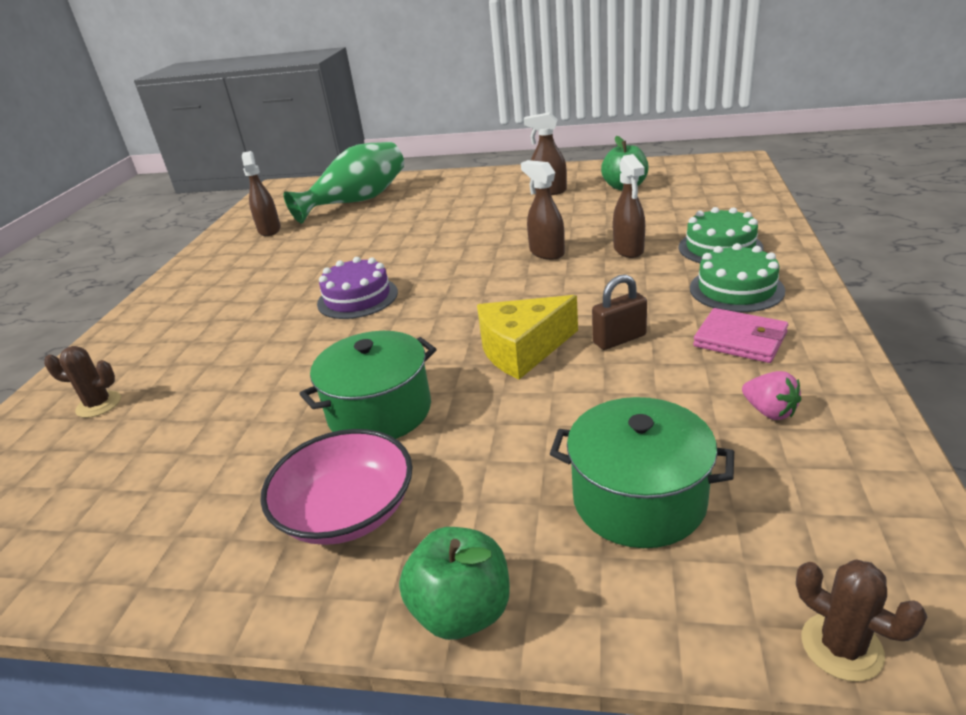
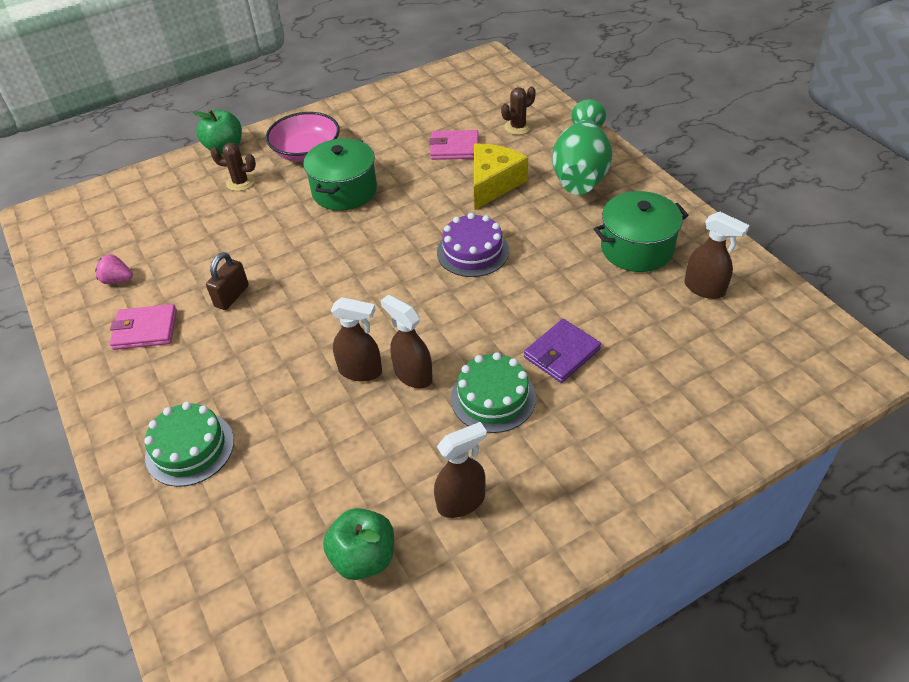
camera: 140 degrees right, 15 degrees up
(194, 410) = (454, 148): none -> pink wallet
(357, 201) = (692, 377): green vase -> green vase (581, 171)
(403, 226) = (561, 353): none -> purple wallet
(522, 350) = (294, 261): yellow cheese -> yellow cheese (493, 184)
(628, 250) = (281, 408): brown spray bottle -> brown spray bottle (413, 375)
(639, 499) = (173, 209): green pot -> green pot (637, 248)
(736, 289) = (159, 386): green cake -> green cake (493, 397)
(841, 647) = (80, 195): brown cactus -> brown cactus (240, 182)

